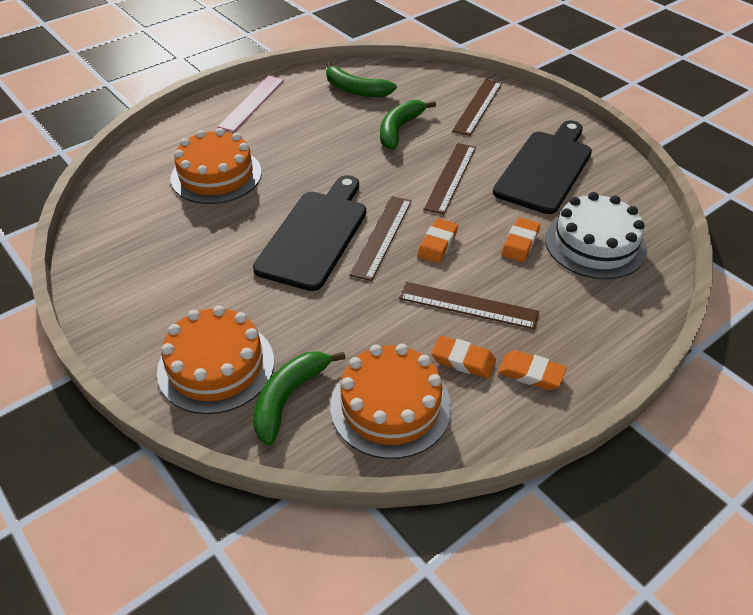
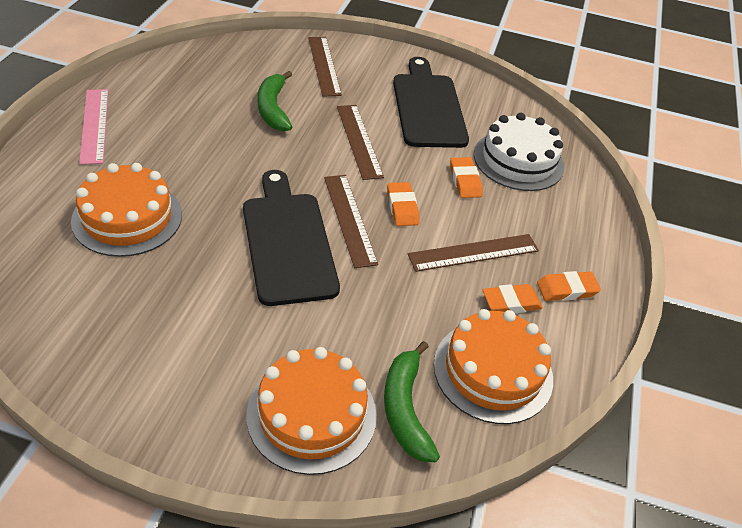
camera: 40 degrees left, 0 degrees up
(355, 90) = (194, 80): green banana -> none

